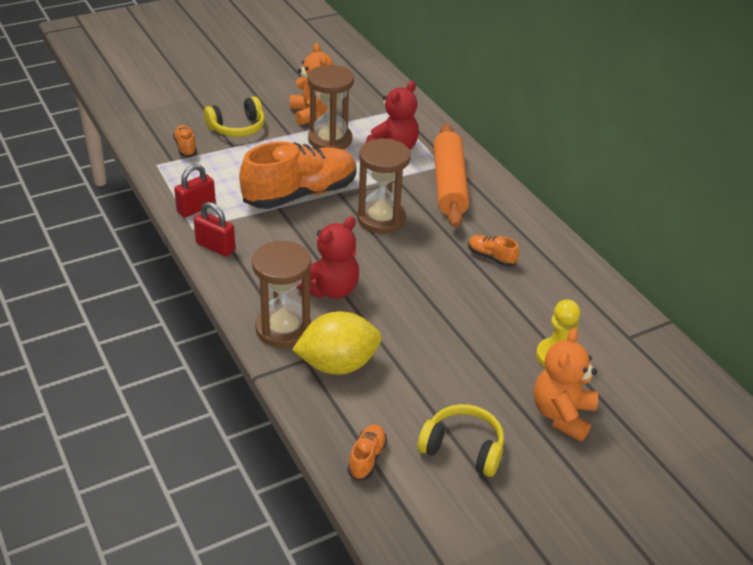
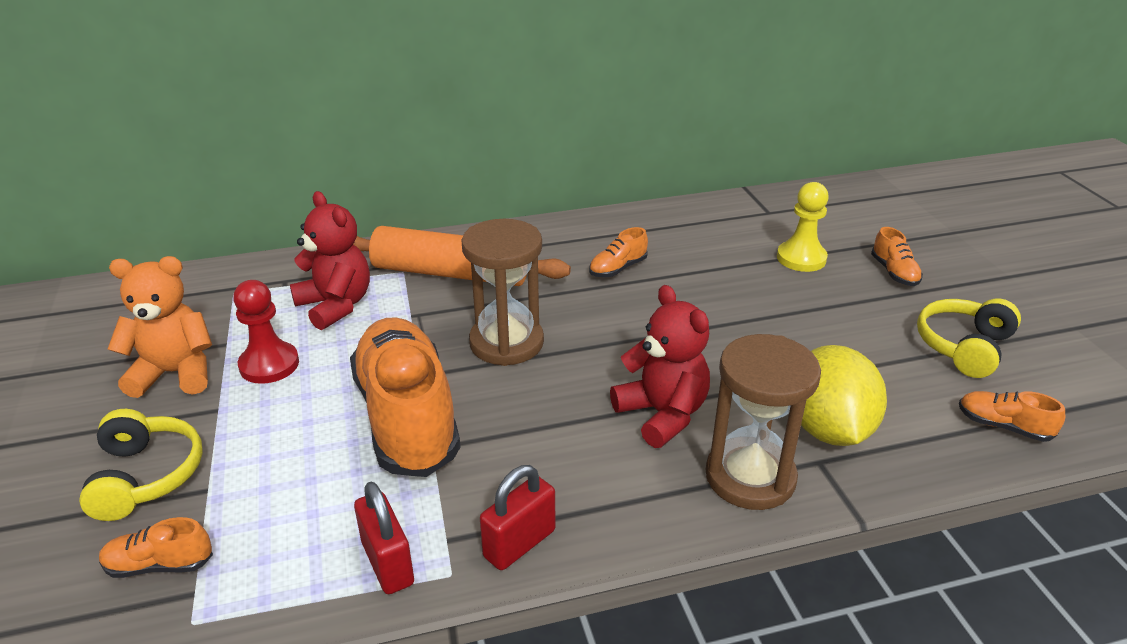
camera: 75 degrees left, 5 degrees down
(330, 140) = (269, 365): brown hourglass -> red pawn
(562, 415) = (894, 272): orange teddy bear -> orange shoe

